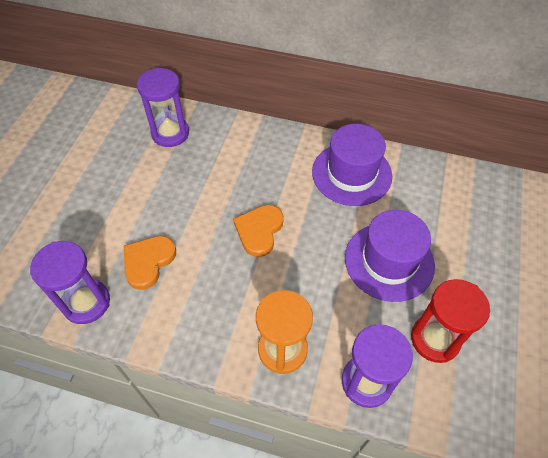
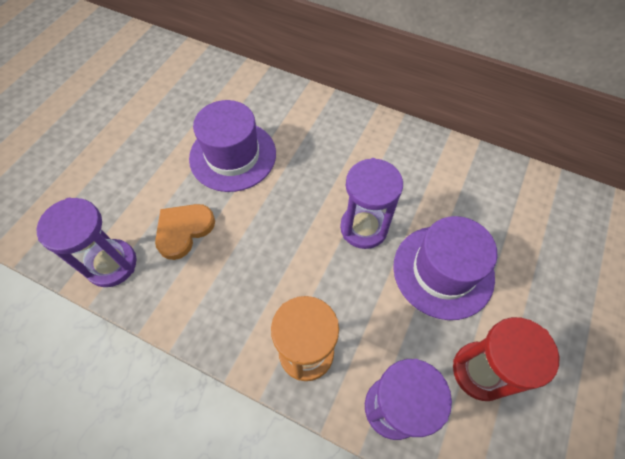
camera: 10 degrees right, 5 degrees up
(170, 133) = (234, 96): purple hourglass -> purple hourglass (363, 228)
(259, 231) = (306, 214): orange heart -> none
(351, 174) = (418, 166): purple hat -> purple hat (233, 156)

